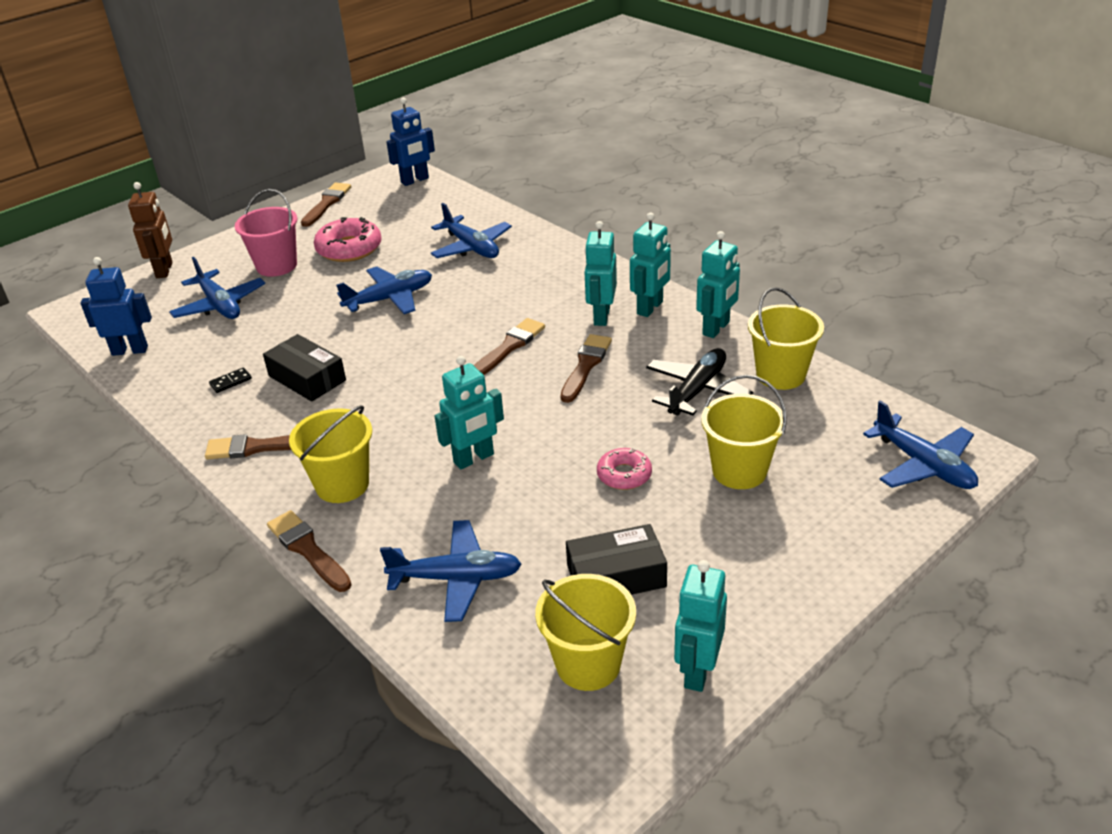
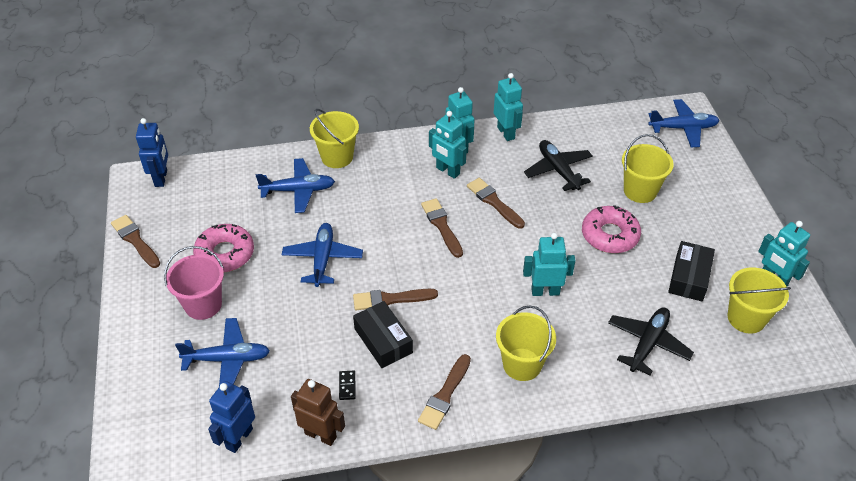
camera: 60 degrees left, 10 degrees up
(165, 270) = (127, 379): brown robot -> brown robot (321, 435)
(307, 378) = (383, 340): black box -> black box turned 75 degrees clockwise
(308, 550) = (574, 405): brown brush -> brown brush (390, 299)
(456, 578) = (648, 344): blue plane -> black plane
(474, 459) = (545, 291): turquoise robot -> turquoise robot turned 90 degrees counterclockwise
(624, 475) = (610, 235): pink donut -> pink donut, size x1.65
(780, 375) = (571, 133): yellow bucket -> yellow bucket (337, 157)

